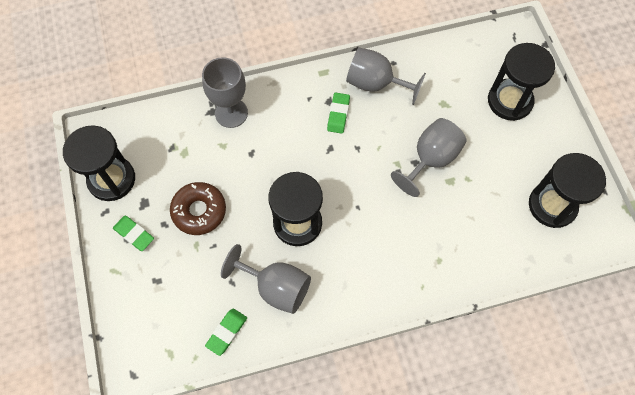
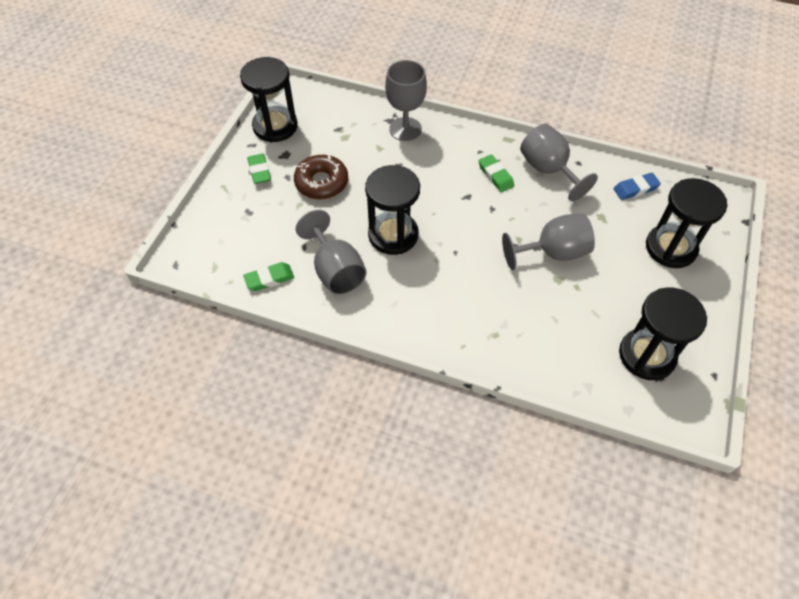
camera: 35 degrees right, 10 degrees down
(338, 114) = (495, 175): green eraser -> green eraser turned 75 degrees counterclockwise
(451, 62) = (635, 189): none -> blue eraser

